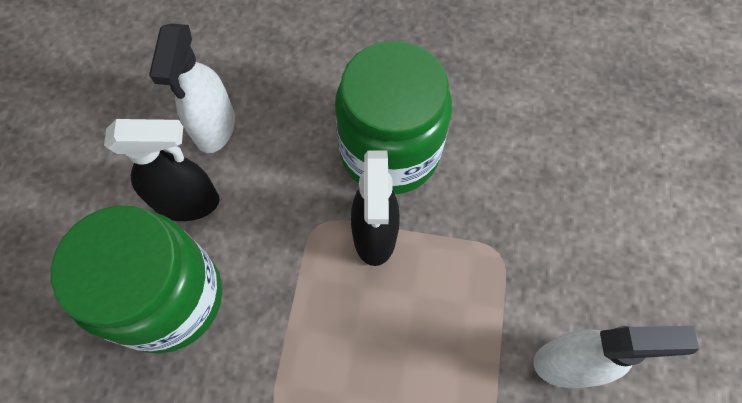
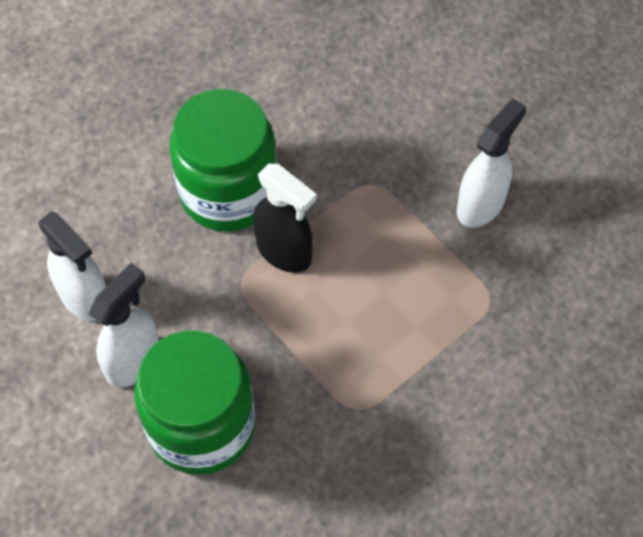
camera: 50 degrees left, 5 degrees down
(188, 202) = (134, 360): black spray bottle -> white spray bottle

